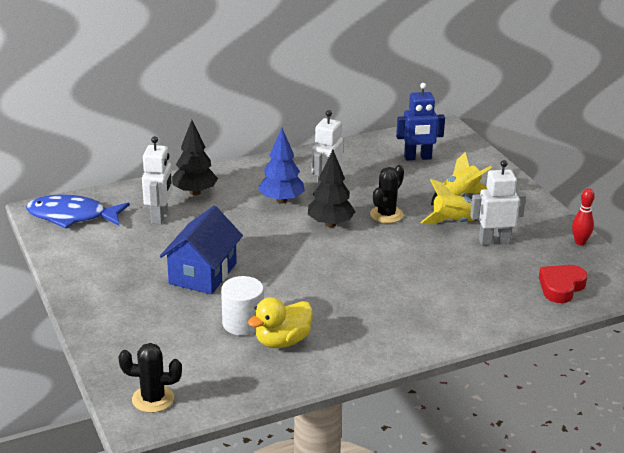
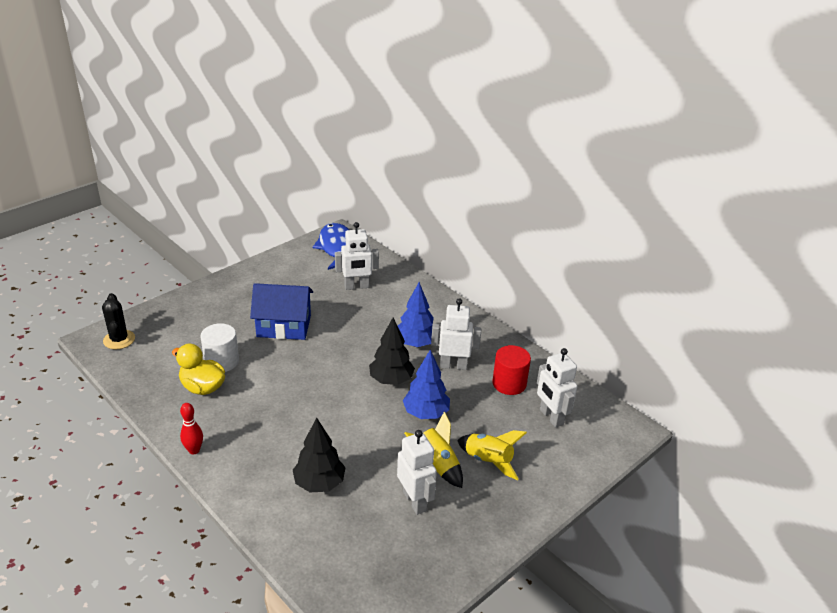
camera: 70 degrees right, 5 degrees up
(195, 192) = (402, 295): black tree -> black tree (319, 483)
(365, 166) = (509, 383): none -> red cylinder
(386, 215) = (426, 413): black cactus -> blue tree
(417, 158) = (551, 417): blue robot -> white robot
(561, 287) = (347, 569): red heart -> none
(580, 242) = (447, 578): red bowling pin -> red bowling pin (194, 450)

